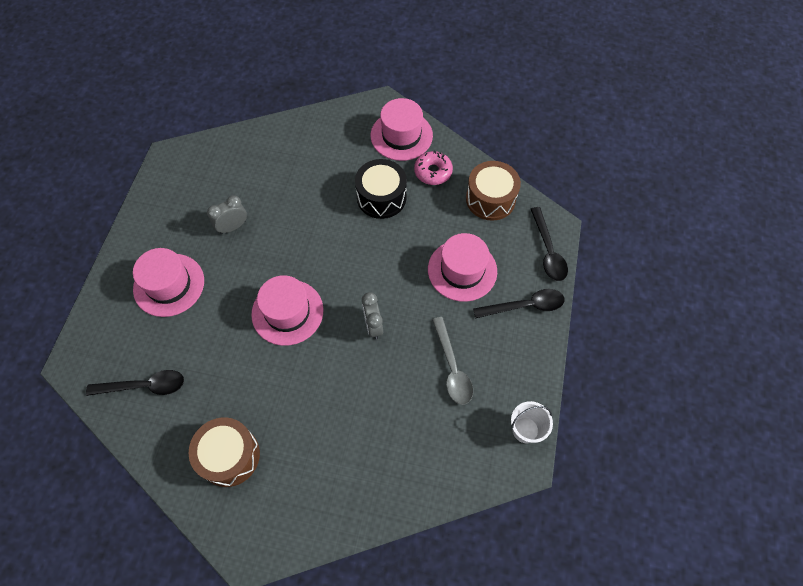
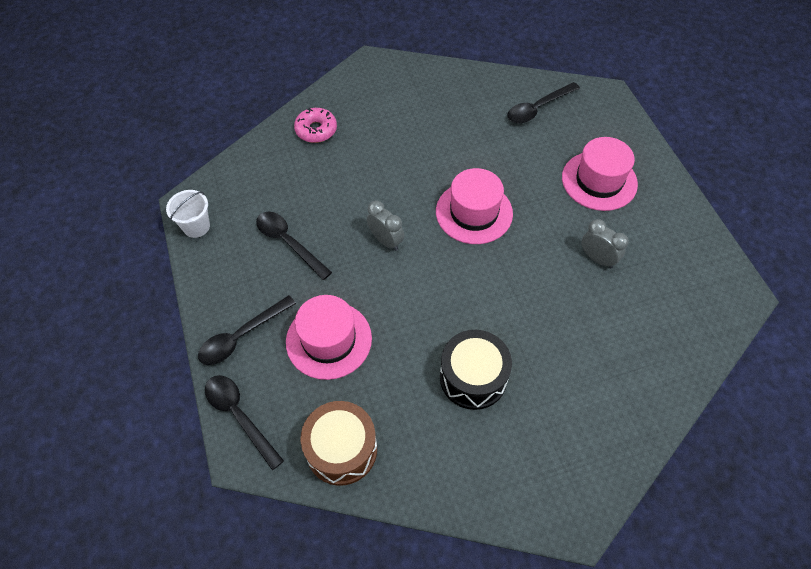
camera: 150 degrees right, 5 degrees down
(229, 456) = (431, 101): brown drum -> none
(233, 227) = (597, 259): grey clock -> grey clock turned 75 degrees counterclockwise
(401, 135) = (511, 482): pink hat -> none
(433, 172) = (435, 448): pink donut -> pink donut (316, 130)
(452, 367) = (289, 243): grey spoon -> black spoon

